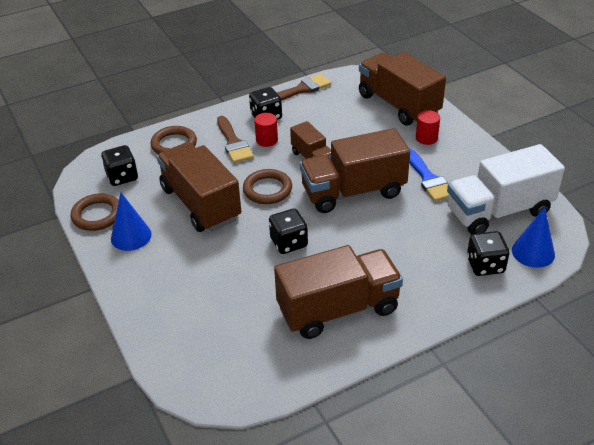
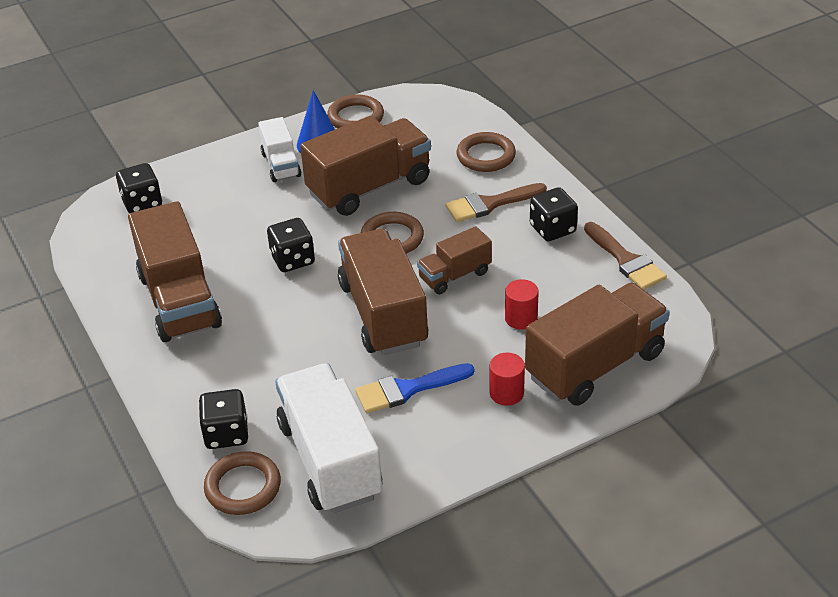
camera: 90 degrees right, 0 degrees up
(122, 177) = (422, 125): black dice -> black dice (142, 203)
(156, 258) = (281, 165): none -> white truck
(267, 140) = (497, 232): red cylinder -> red cylinder (521, 318)
(533, 252) = (243, 487): blue cone -> brown ring

